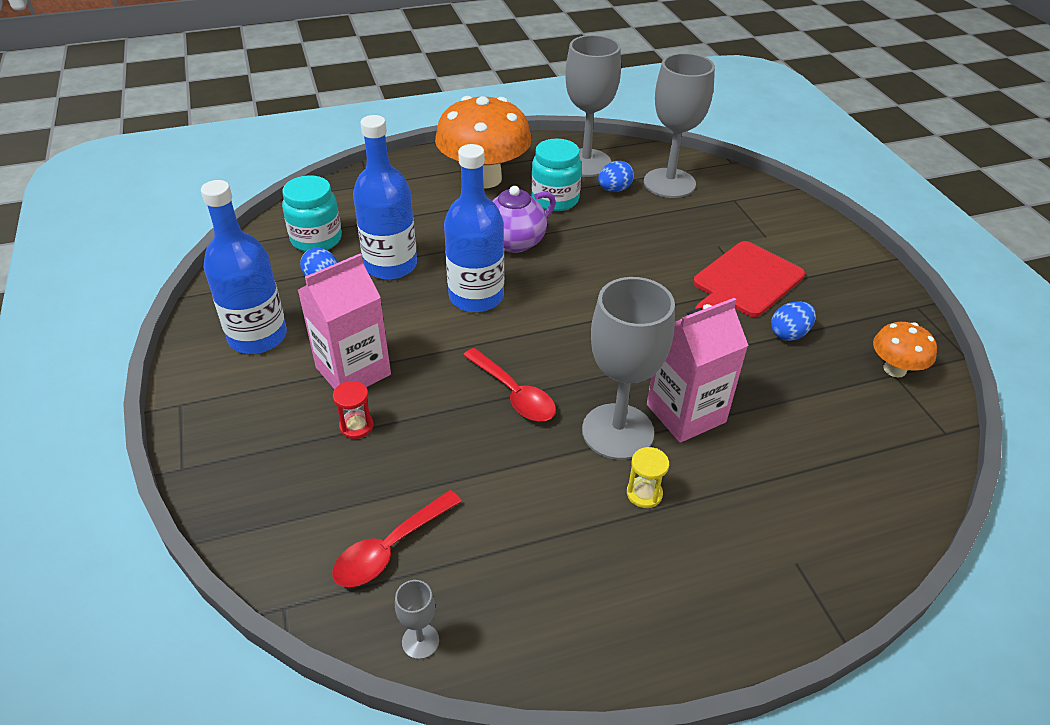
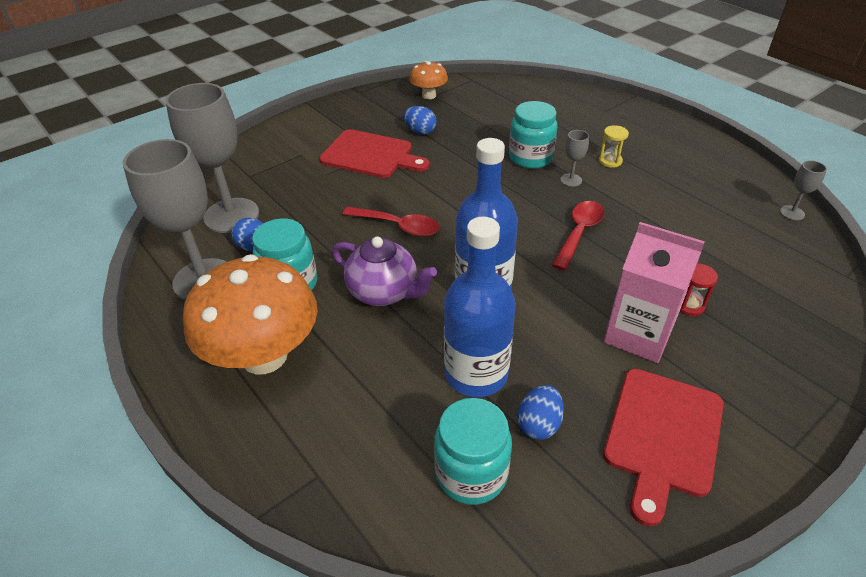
camera: 110 degrees left, 0 degrees up
(257, 336) = (662, 436): blue bottle -> red cutting board
(390, 548) = (757, 246): red spoon -> red spoon (398, 226)
(617, 431) = (571, 180): grey goblet -> grey goblet, size x0.42
(686, 413) = (530, 158): pink carton -> turquoise jar

